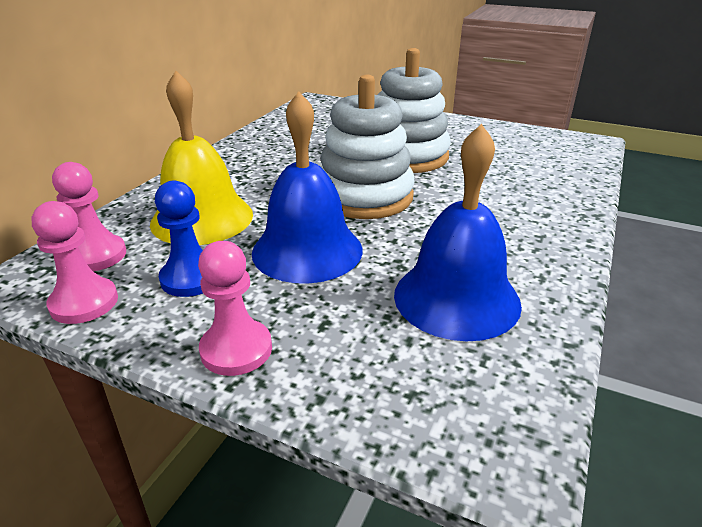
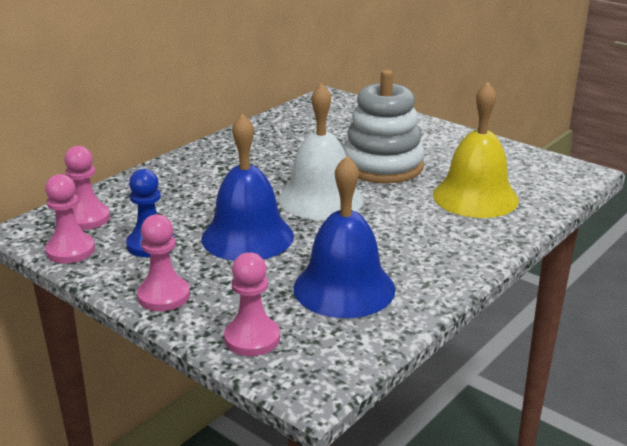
camera: 15 degrees right, 5 degrees down
(202, 218) = (176, 200): yellow bell -> yellow bell (475, 197)
(365, 196) = (320, 199): white stacking toy -> white bell
(387, 395) = (252, 338): none -> pink pawn

